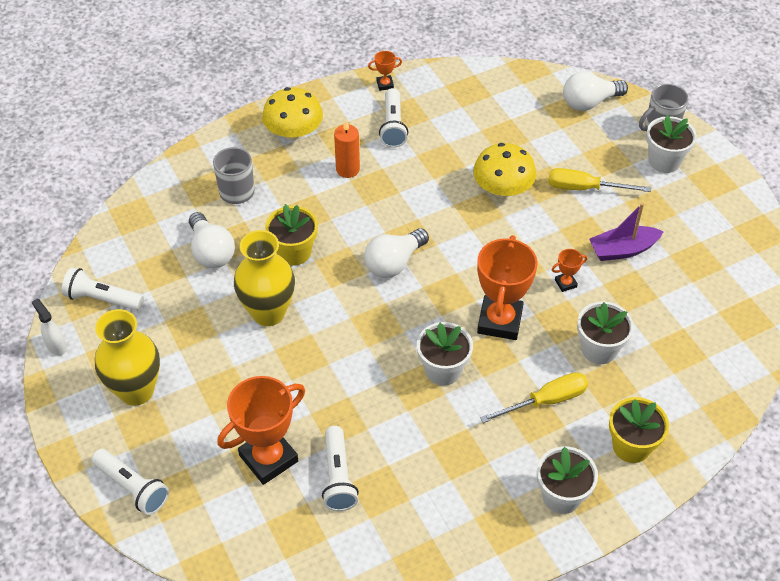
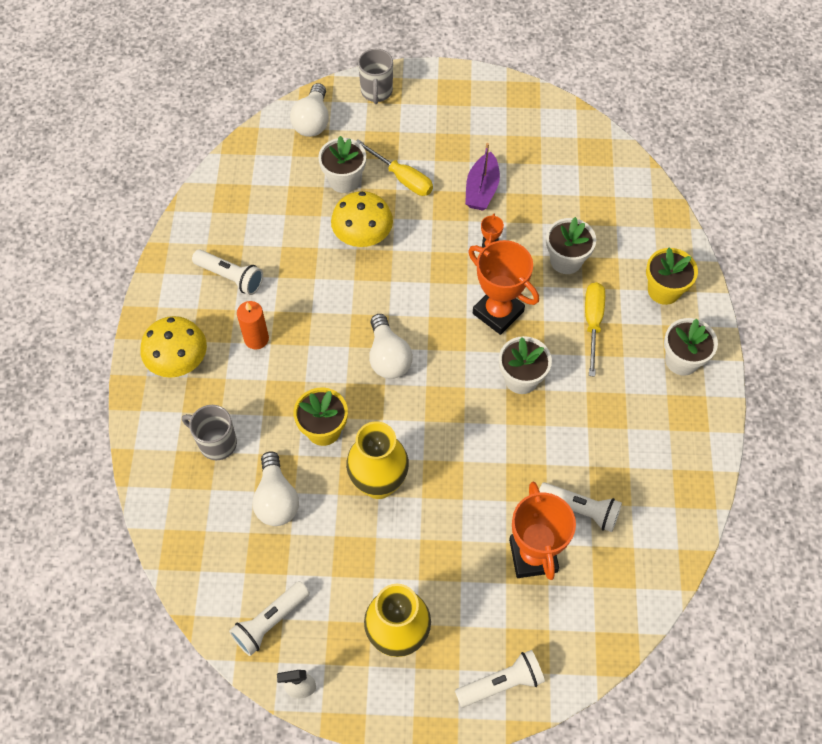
camera: 60 degrees left, 10 degrees up
(211, 252) = (276, 499): white light bulb -> white light bulb turned 75 degrees clockwise
(385, 84) = (175, 257): orange trophy -> none
(584, 188) = (402, 178): yellow screwdriver -> yellow screwdriver turned 90 degrees counterclockwise
(664, 161) = (412, 110): white flower pot -> white flower pot (344, 180)

